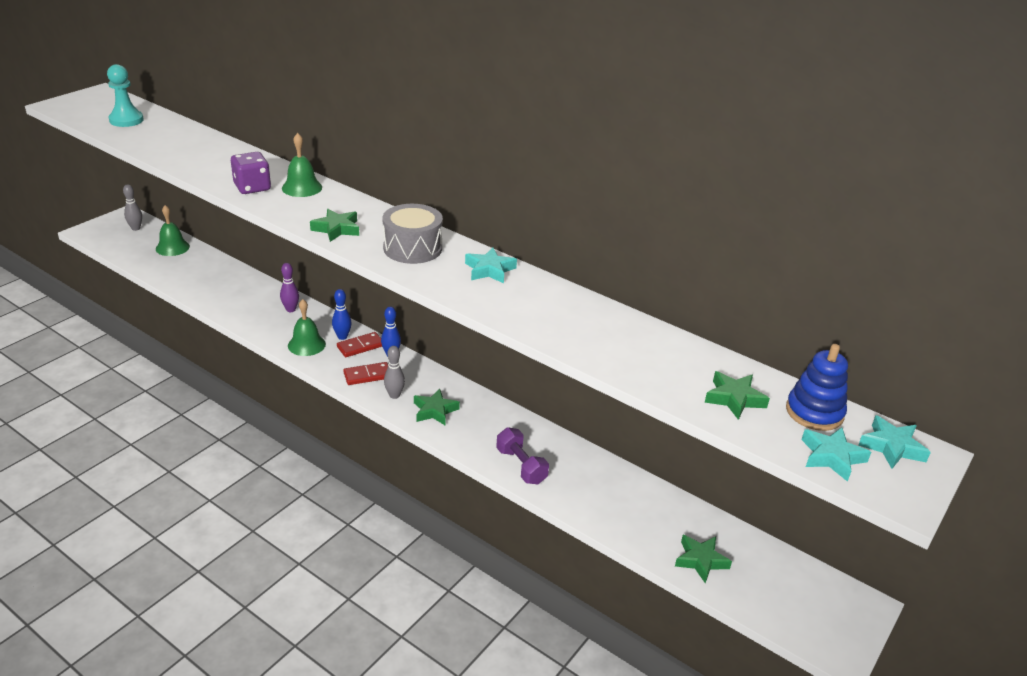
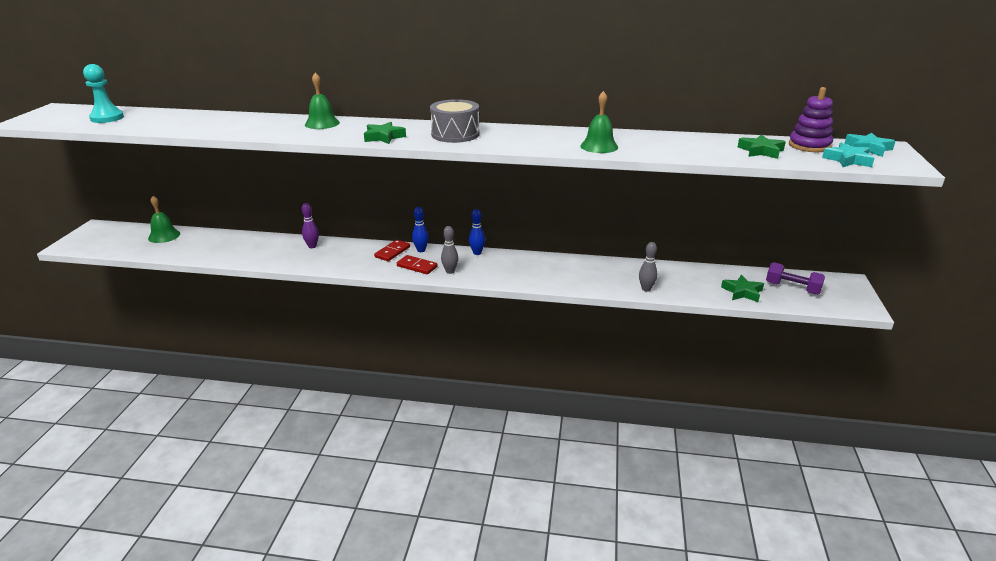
camera: 25 degrees left, 5 degrees down
(136, 228) = (115, 232): grey bowling pin -> grey bowling pin (646, 289)
(252, 187) = (281, 131): purple dice -> none
(306, 344) = (349, 262): green bell -> green bell (599, 146)
(342, 337) = (372, 250): blue bowling pin -> blue bowling pin (477, 253)
(367, 375) = (417, 266): red domino -> red domino turned 75 degrees clockwise
(435, 411) = (489, 271): green star -> none
(489, 270) = (525, 133): turquoise star -> none
(521, 466) = (581, 282): purple dumbbell -> purple dumbbell (792, 288)
(814, 412) = (809, 146): blue stacking toy -> purple stacking toy

